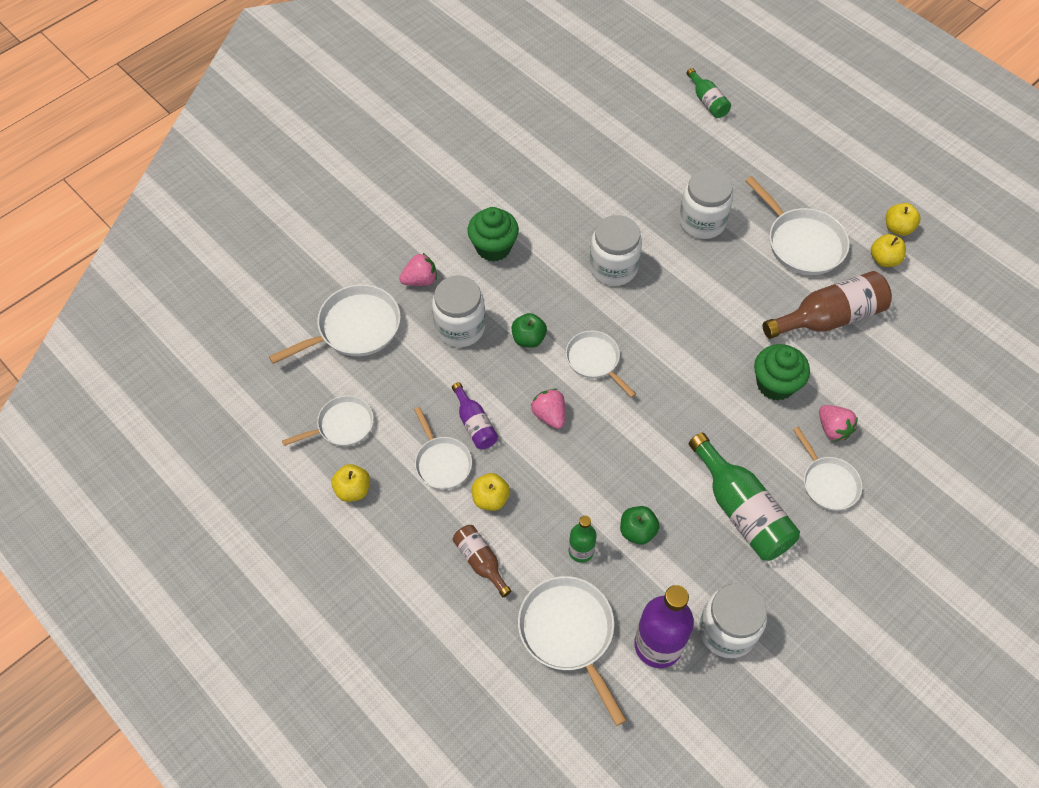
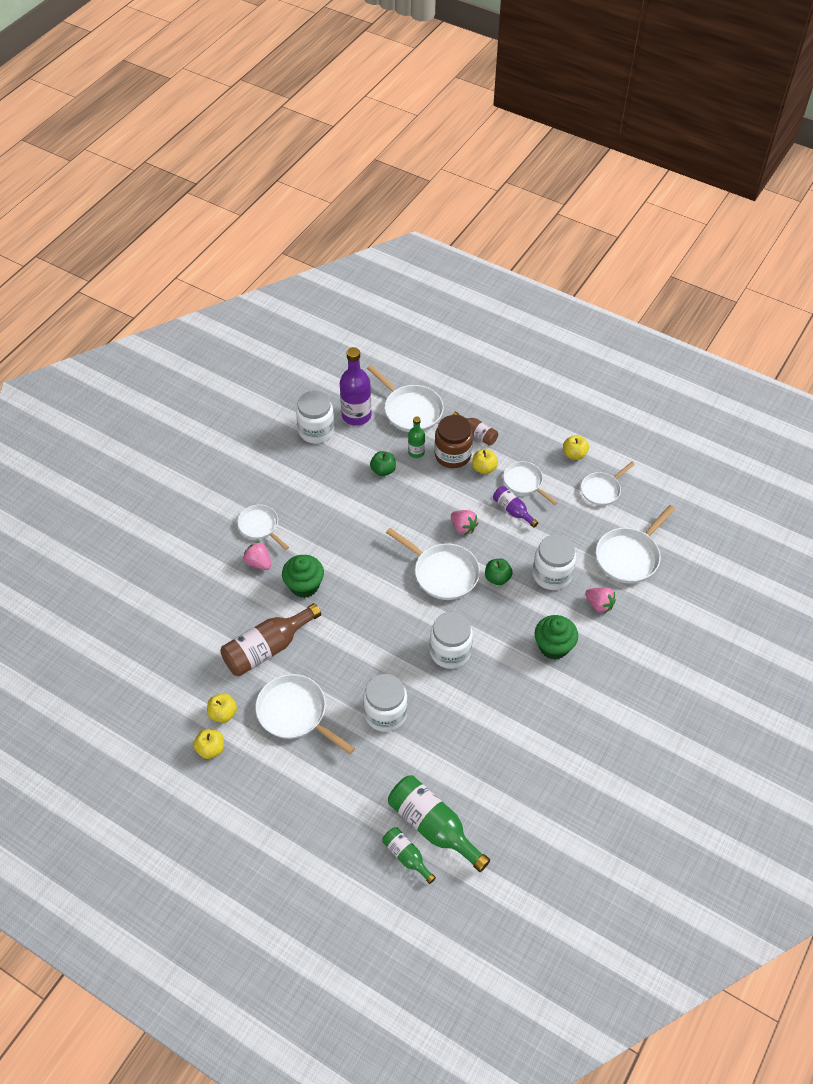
camera: 165 degrees right, 5 degrees down
(420, 280) = (599, 605): pink strawberry -> pink strawberry turned 105 degrees counterclockwise
(528, 532) = (452, 455): none -> brown jar
(594, 360) = (443, 573): white pan -> white pan, size x1.55
(741, 510) = (317, 497): green bottle -> green bottle (433, 826)

